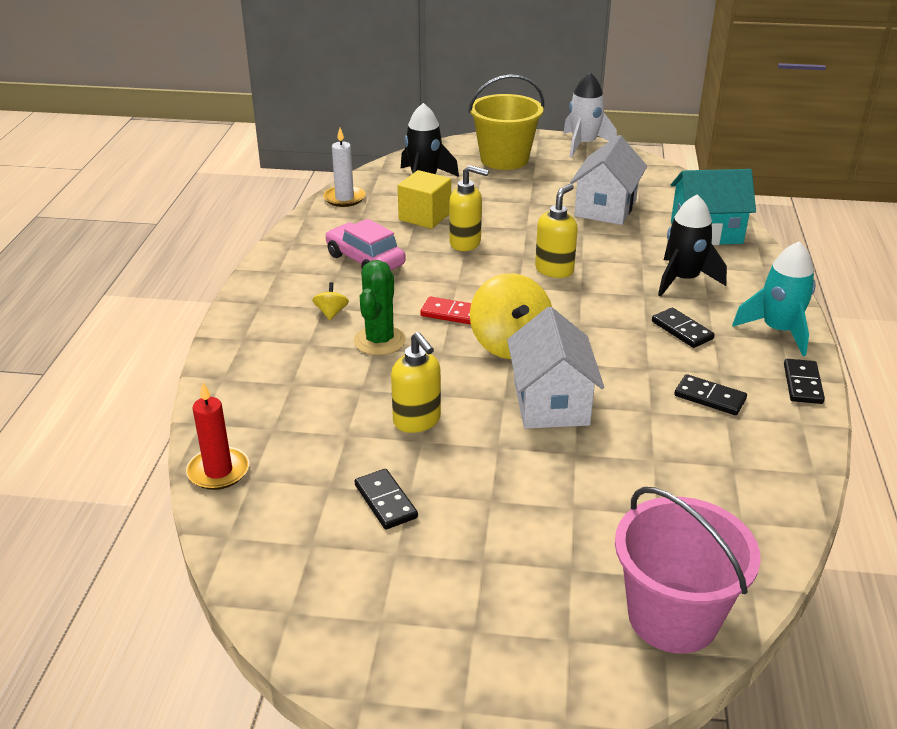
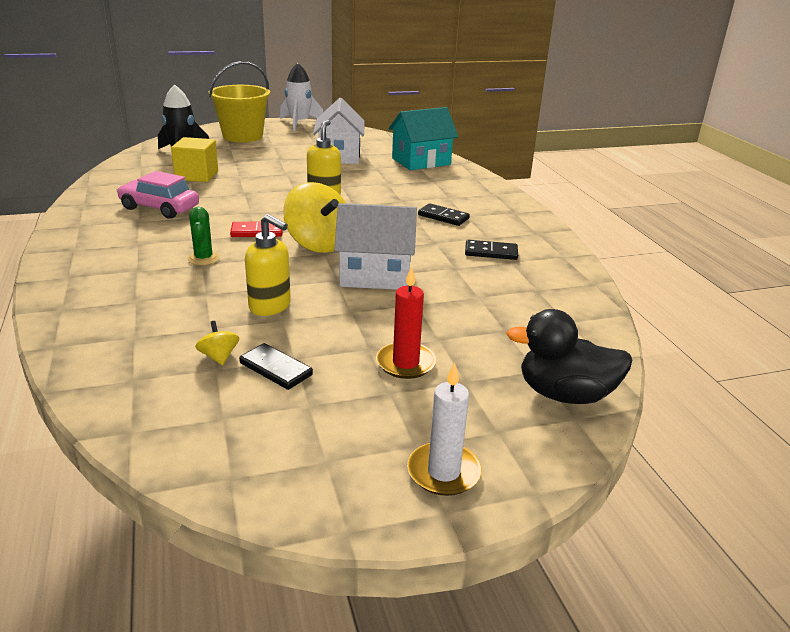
camera: 25 degrees left, 5 degrees down
(218, 471) = (93, 380): red candle -> red candle (405, 363)
(331, 313) = (147, 246): yellow spinning top -> yellow spinning top (219, 357)
(344, 198) = (118, 172): white candle -> white candle (443, 472)
(379, 341) = (203, 258): green cactus -> green cactus, size x0.66
(465, 243) = (242, 187): yellow soap dispenser -> none
(551, 402) = (375, 275): white house -> white house turned 60 degrees counterclockwise
(673, 617) = (565, 394): pink bucket -> black duck
(683, 280) = (423, 189): black rocket -> none
(778, 330) = (509, 208): turquoise rocket -> none
(803, 384) = (547, 234): black domino -> none

